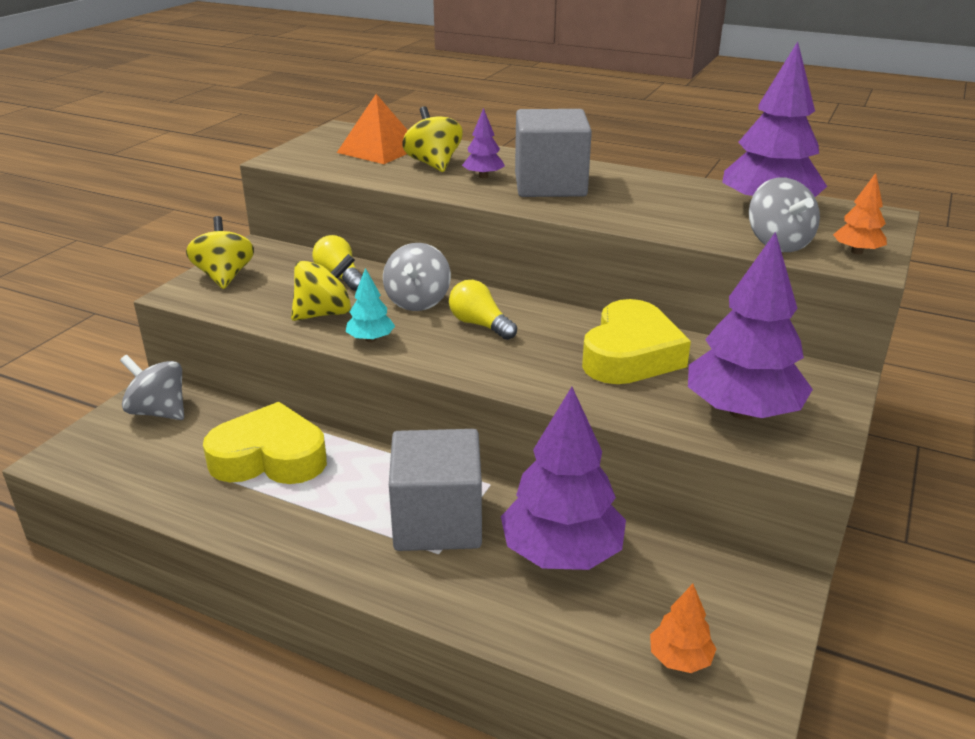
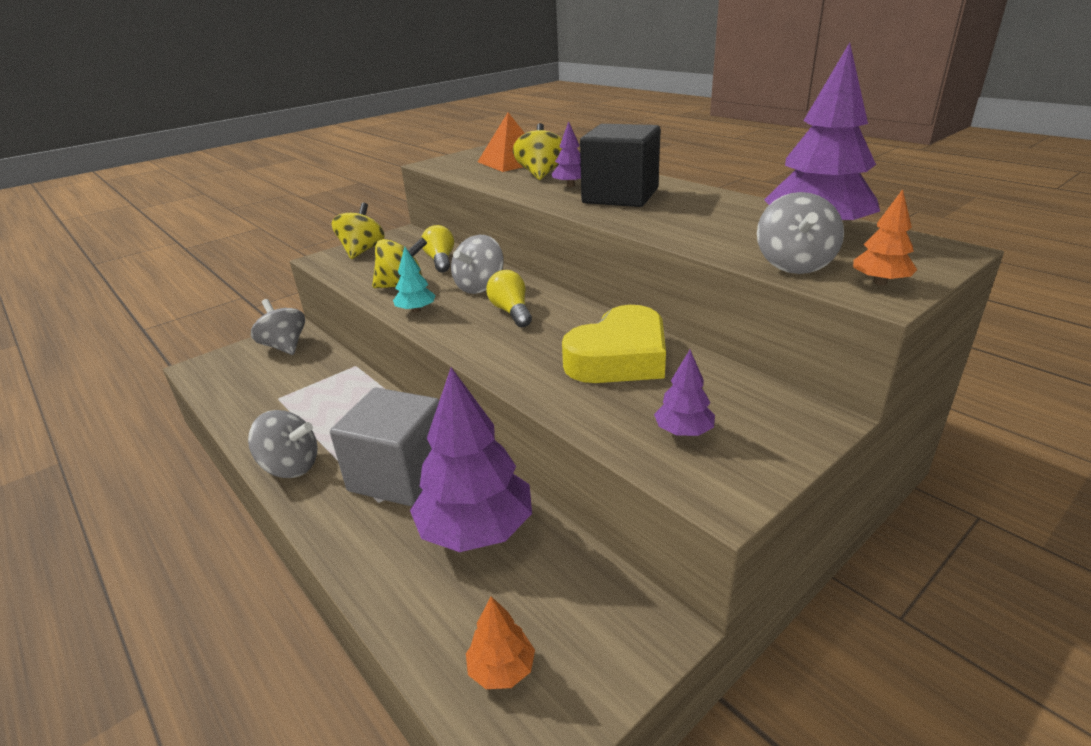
camera: 25 degrees right, 0 degrees up
(269, 457) = (325, 394): yellow heart -> none
(304, 543) = (291, 466): none -> grey spinning top
(550, 185) = (620, 196): grey cube -> black cube
(742, 411) = (683, 431): purple tree -> purple tree, size x0.46

